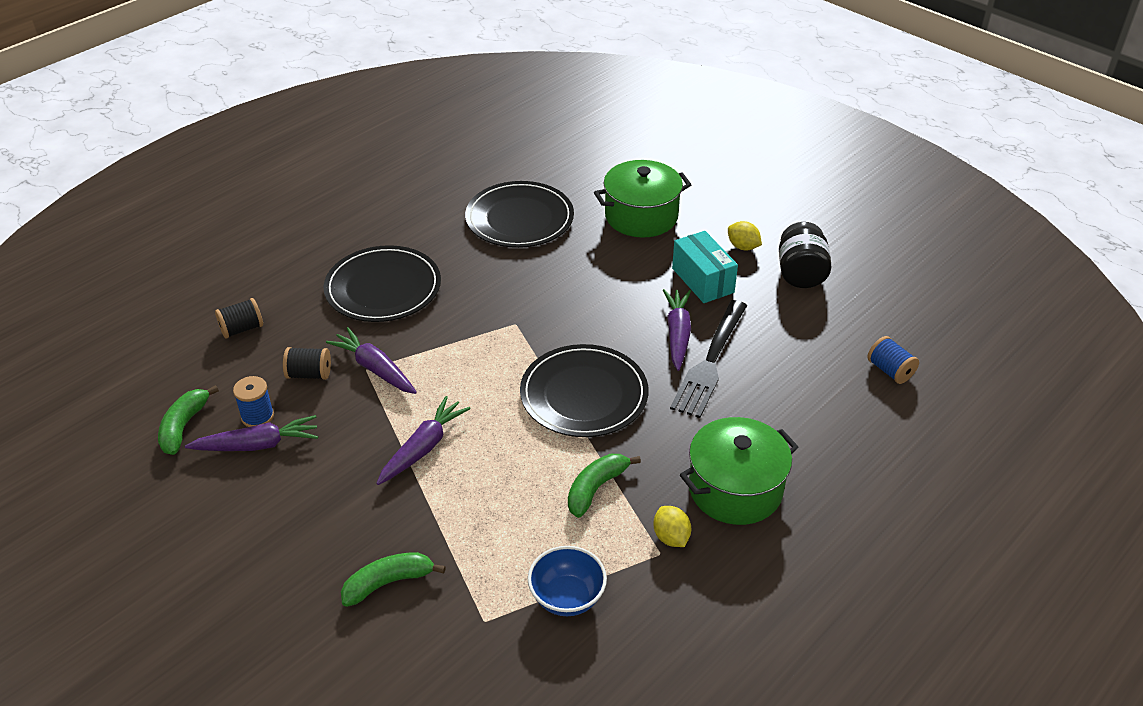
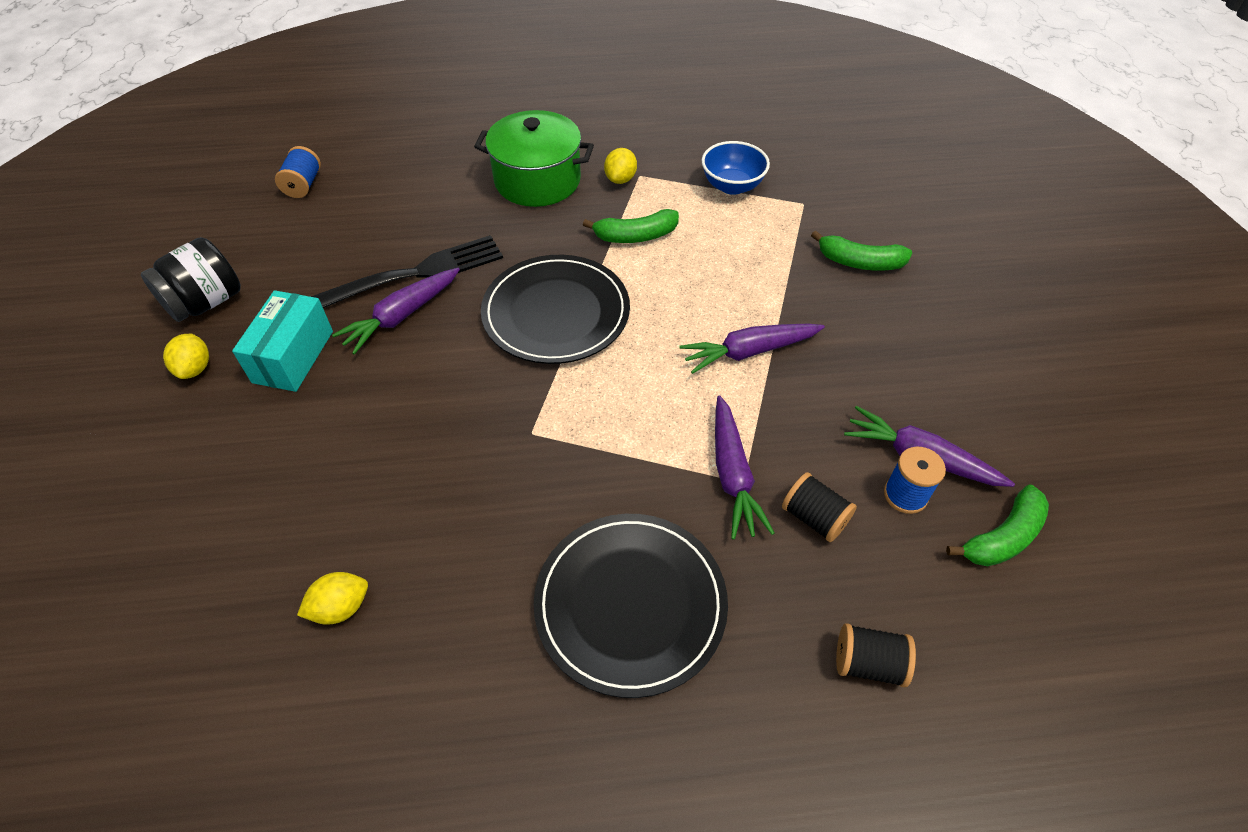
camera: 140 degrees left, 10 degrees up
(519, 218) = (340, 607): black plate -> yellow lemon
(641, 216) = (212, 492): green pot -> none

